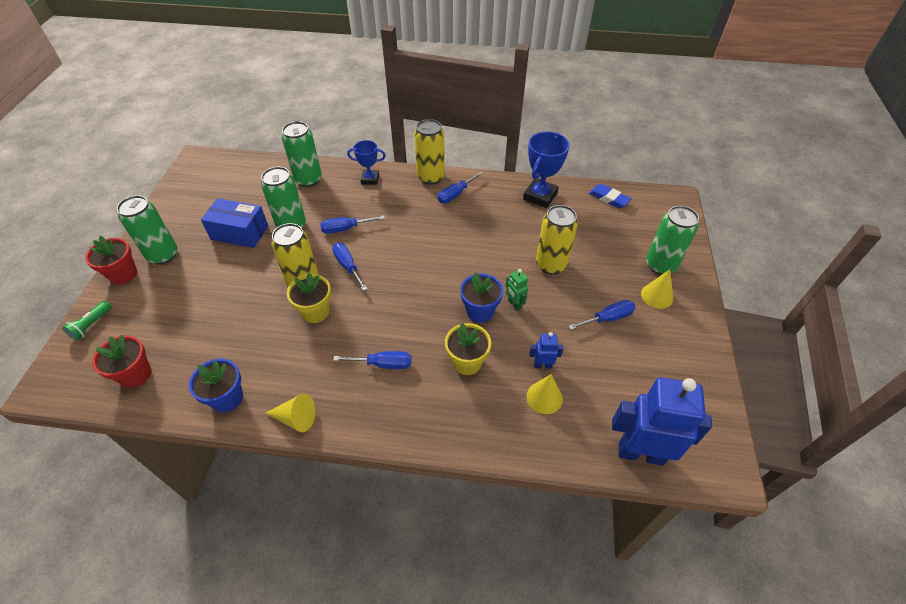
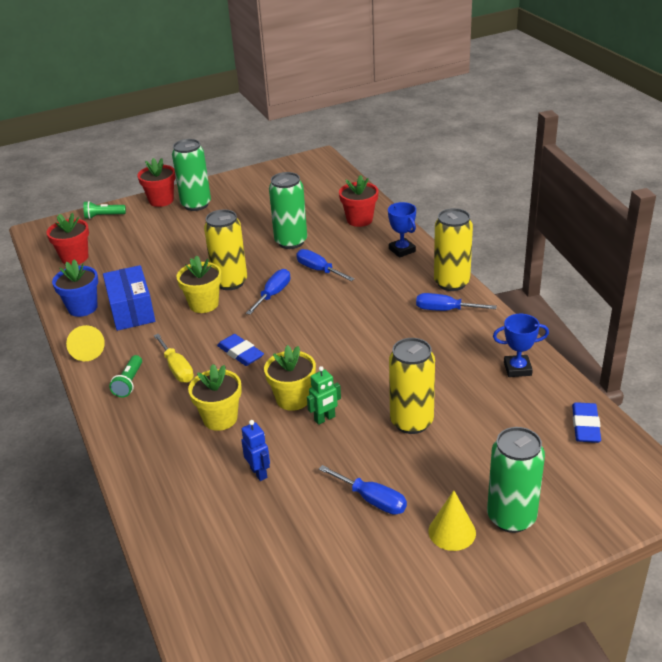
camera: 60 degrees right, 15 degrees down
(239, 232) = (255, 222): blue box -> blue box (132, 310)
(308, 179) = (359, 220): green can -> red flower pot
(372, 404) = (129, 383): none -> green flashlight
(383, 364) = (177, 369): blue screwdriver -> yellow screwdriver
(401, 317) = (240, 353): none -> blue eraser
(480, 311) = (293, 399): blue flower pot -> yellow flower pot
(514, 304) = (325, 419): green robot -> green robot turned 150 degrees counterclockwise
(540, 196) = (517, 369): blue trophy -> blue trophy, size x0.63
(544, 397) = (217, 491): yellow cone -> none
(640, 453) = (198, 595): blue robot -> none

